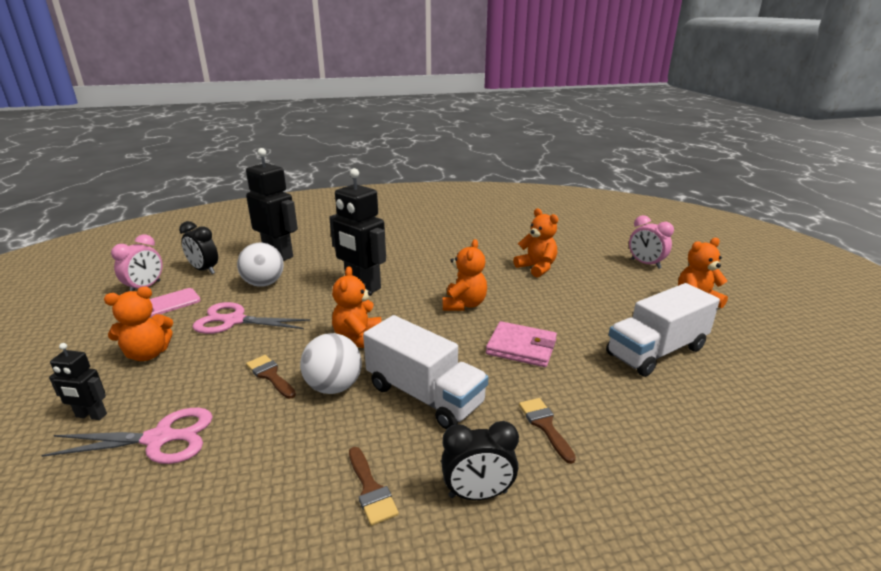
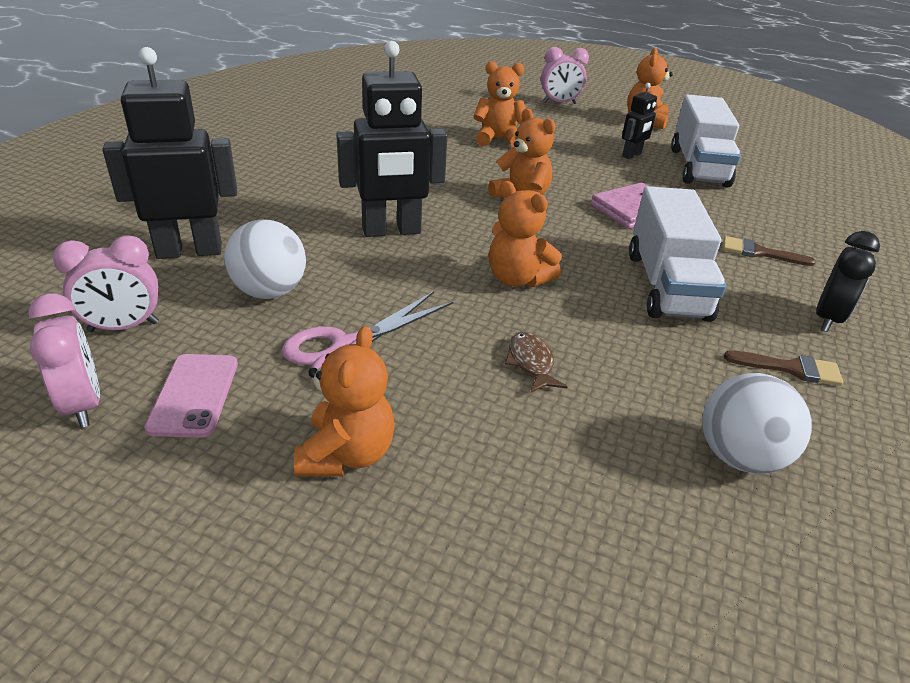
camera: 55 degrees left, 10 degrees up
(91, 415) = (472, 554): black robot -> black robot (632, 155)
(160, 439) = (595, 492): pink scissors -> none
(204, 270) = (123, 327): black clock -> pink clock
(270, 375) = (531, 363): brown brush -> brown fish
(334, 387) = (601, 329): white ball -> white ball (739, 456)
(424, 395) = (666, 285): white truck -> white truck turned 105 degrees clockwise

